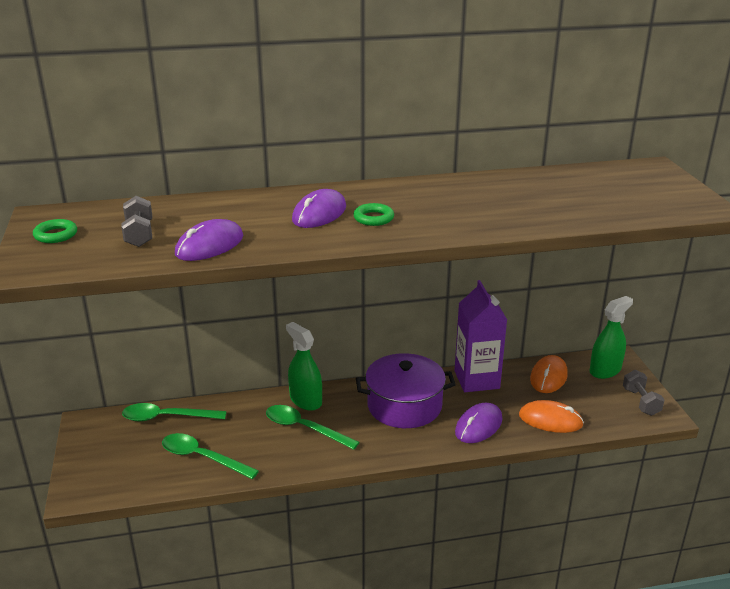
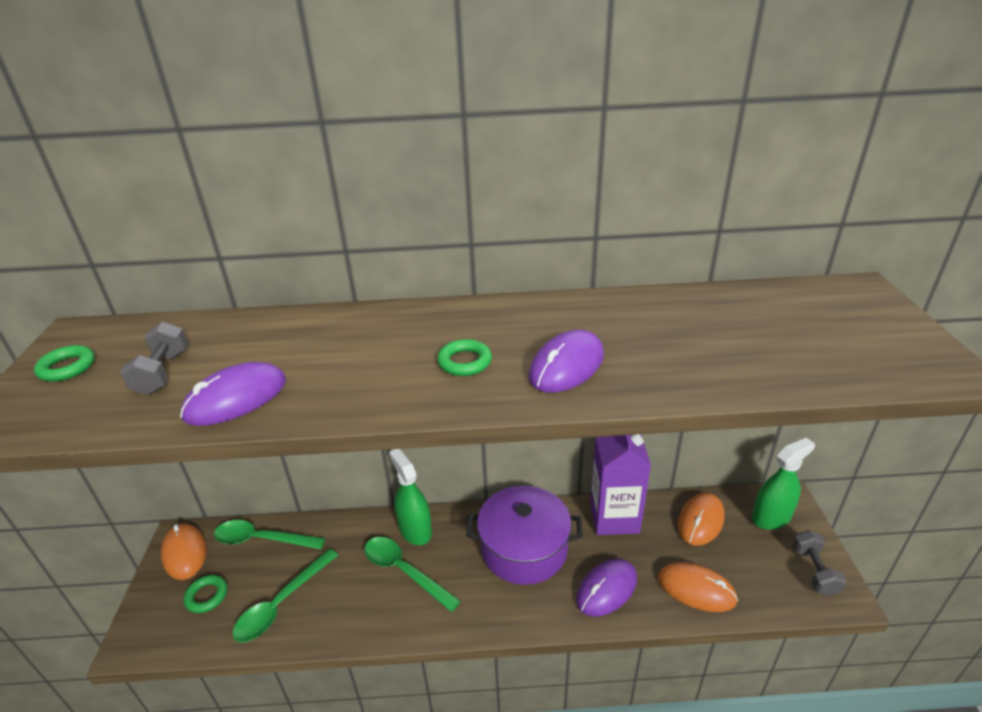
camera: 10 degrees right, 5 degrees up
(97, 432) = (184, 553): none -> orange mouse
(131, 458) = (207, 596): none -> green ring
(202, 457) = (282, 603): green spoon -> green spoon turned 90 degrees counterclockwise
(319, 213) = (398, 349): purple mouse -> purple mouse (566, 366)

